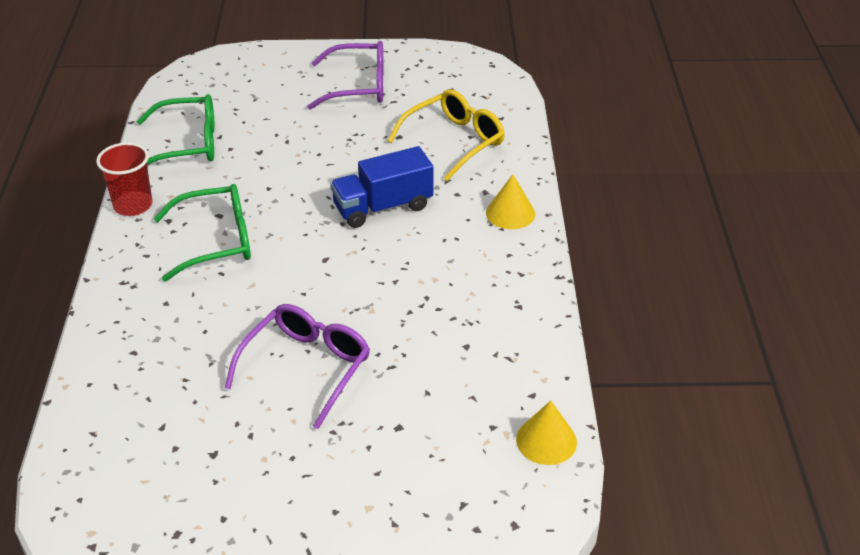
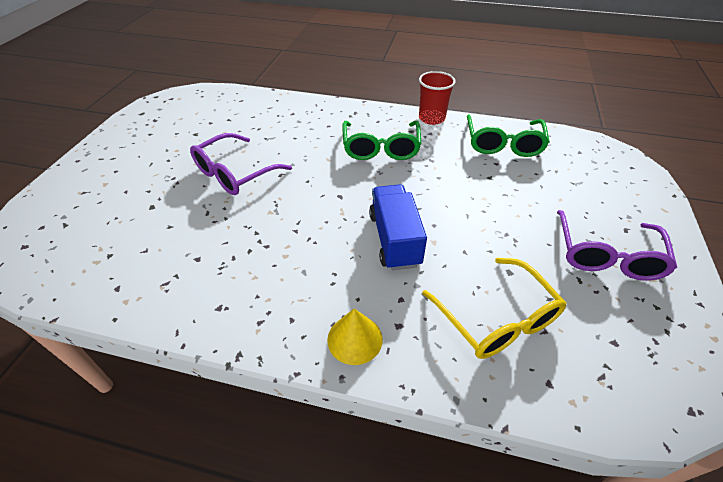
camera: 105 degrees right, 5 degrees up
(307, 367) = (234, 173): purple glasses -> purple glasses turned 90 degrees clockwise
(546, 440) = (68, 284): yellow cone -> none

